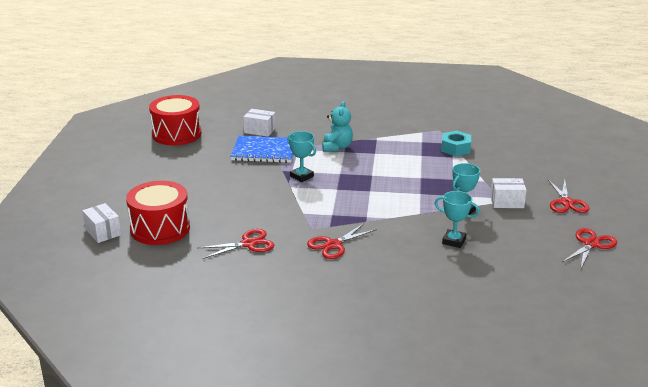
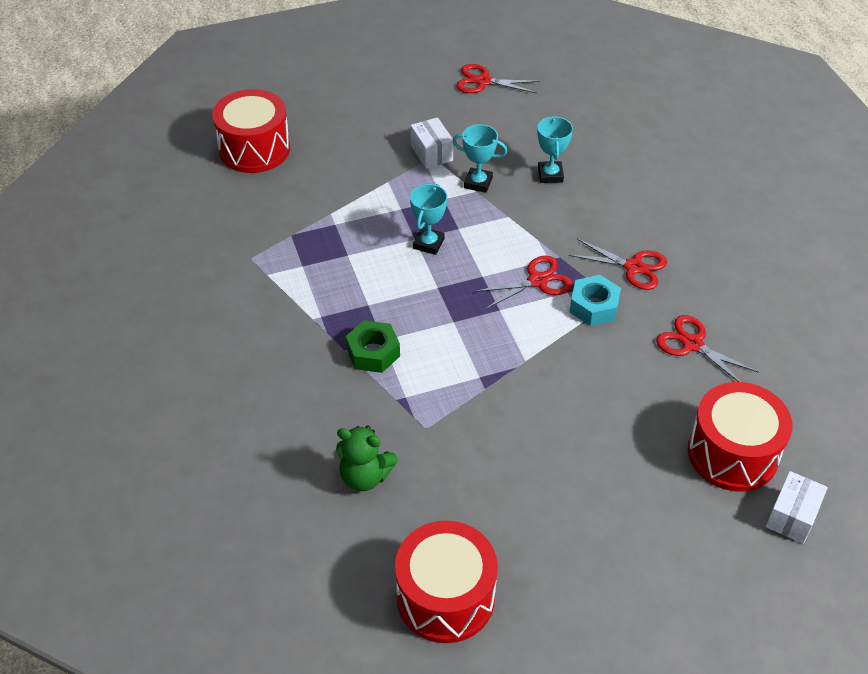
camera: 115 degrees left, 20 degrees up
(260, 130) = (365, 476): white box -> green teddy bear
(264, 151) = (438, 436): blue notebook -> none
(301, 176) = (489, 359): turquoise trophy -> turquoise trophy (428, 243)
(337, 147) = (373, 352): turquoise teddy bear -> green nut
(455, 148) = (306, 227): turquoise nut -> turquoise nut (594, 306)
(544, 146) = (254, 149): none -> red drum
(566, 203) = (402, 109): red scissors -> red scissors (537, 281)

